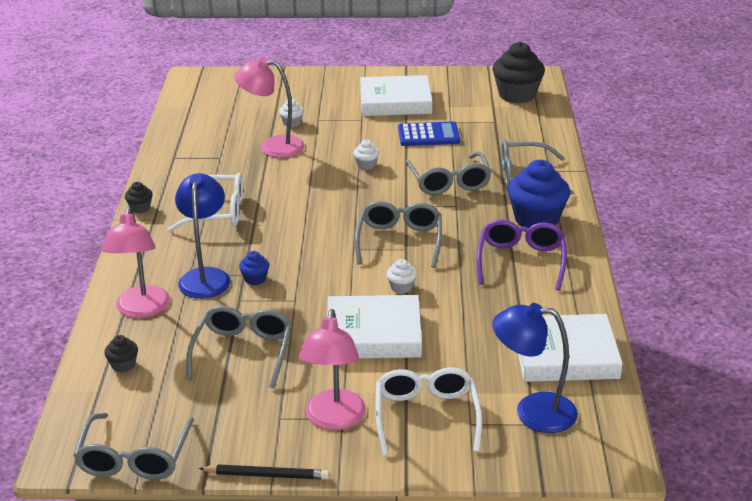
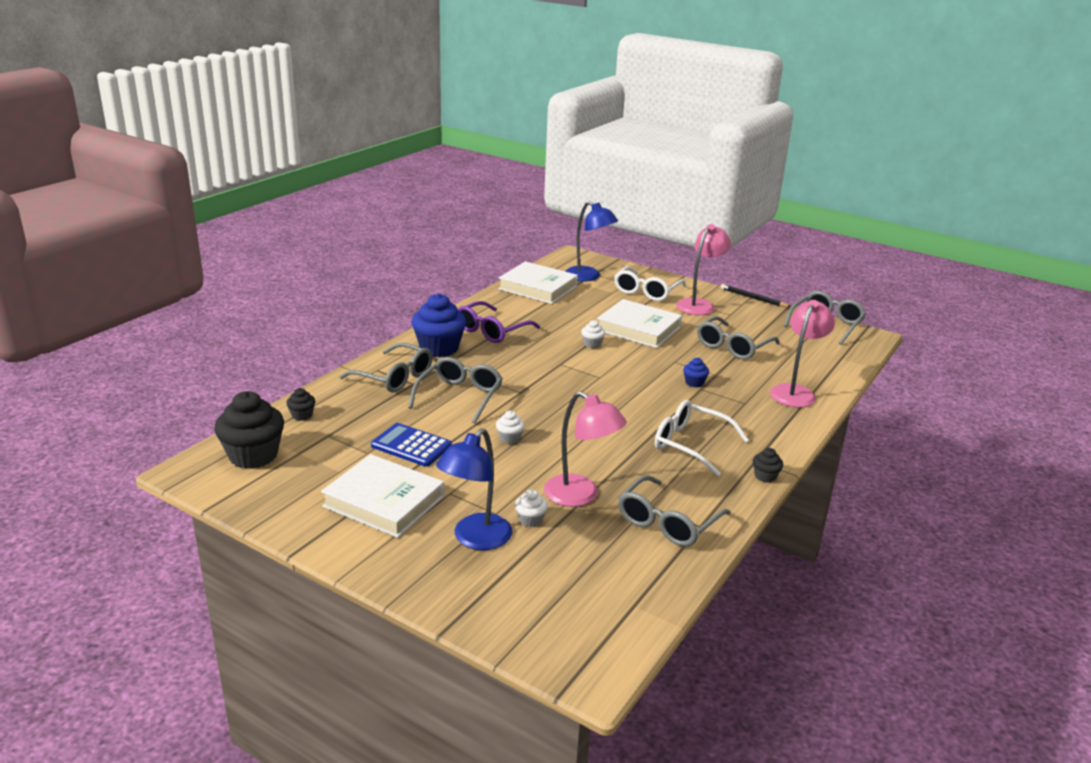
camera: 150 degrees left, 5 degrees down
(123, 365) = (820, 365): black cupcake -> black cupcake (302, 415)
(205, 276) = (733, 397): blue lamp -> blue lamp (475, 539)
(399, 241) = (559, 370): grey glasses -> grey glasses (667, 522)

